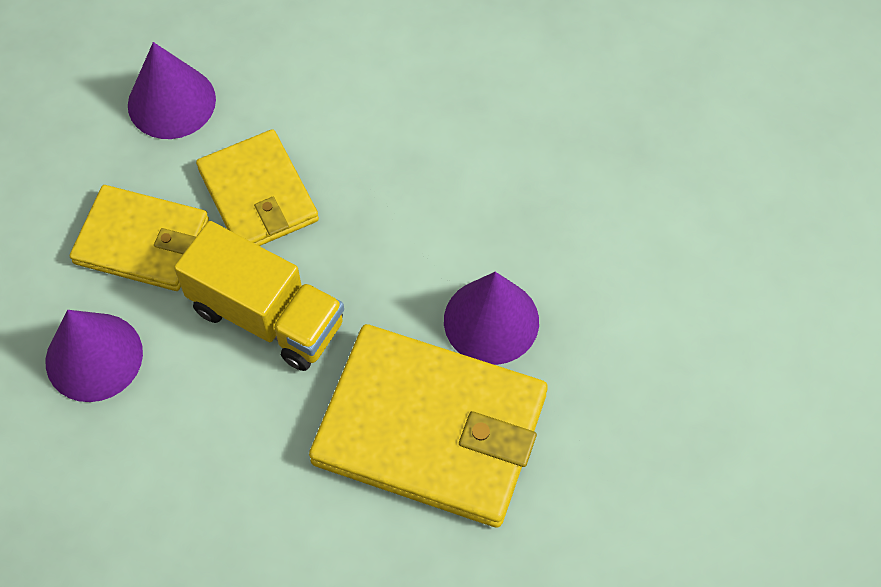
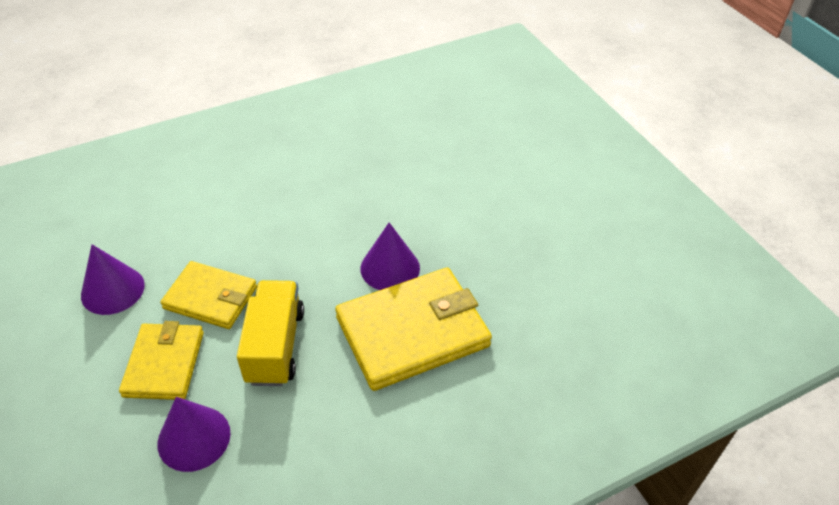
camera: 45 degrees left, 15 degrees down
(142, 242) = (164, 364): yellow wallet -> yellow wallet turned 60 degrees counterclockwise
(267, 316) = (275, 346): yellow truck -> yellow truck turned 75 degrees counterclockwise

